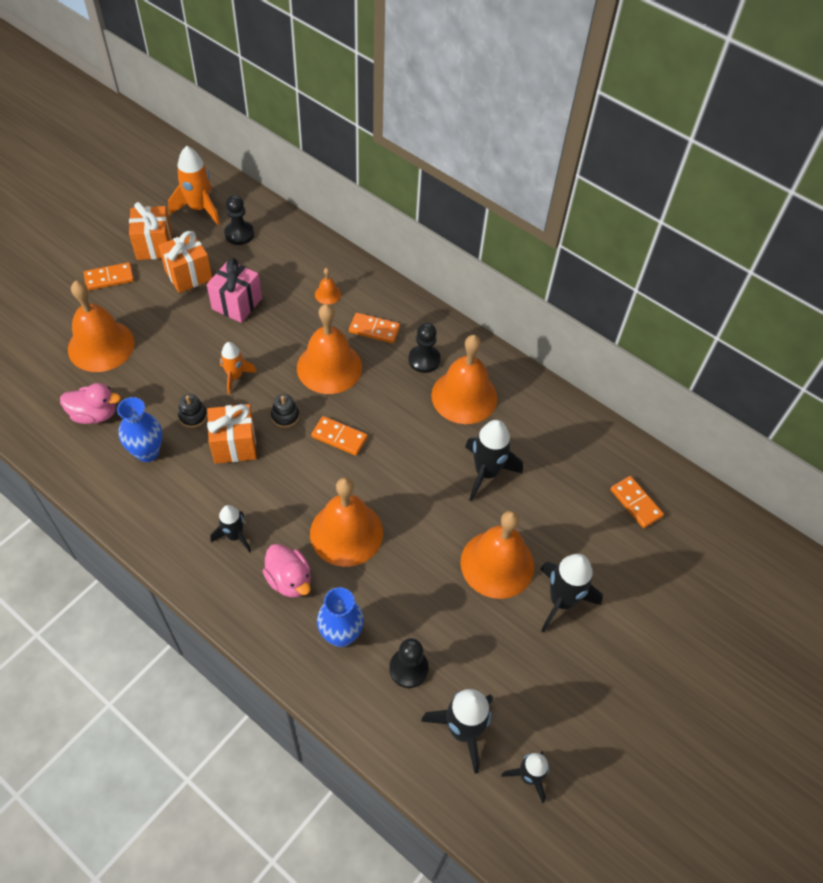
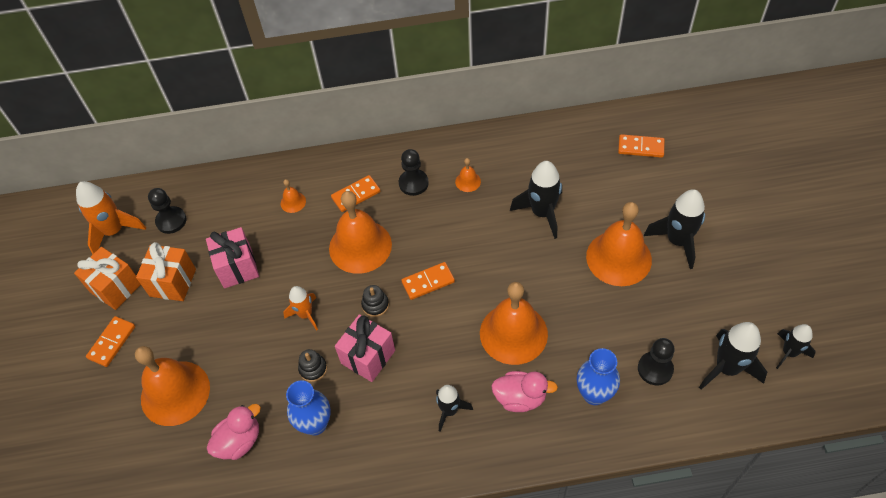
camera: 40 degrees left, 0 degrees up
(234, 445) = (368, 357): orange gift -> pink gift
(464, 396) = (468, 181): orange bell -> orange bell, size x0.42

